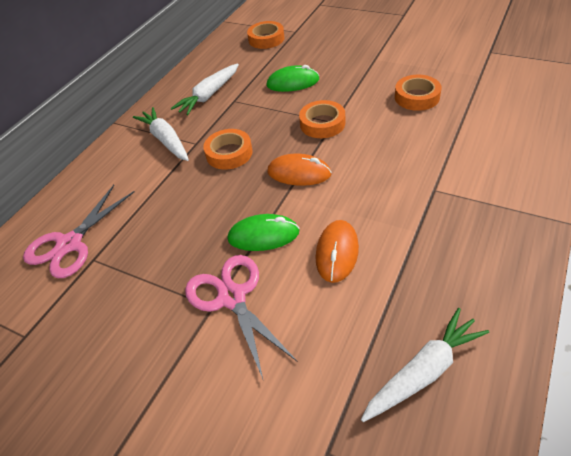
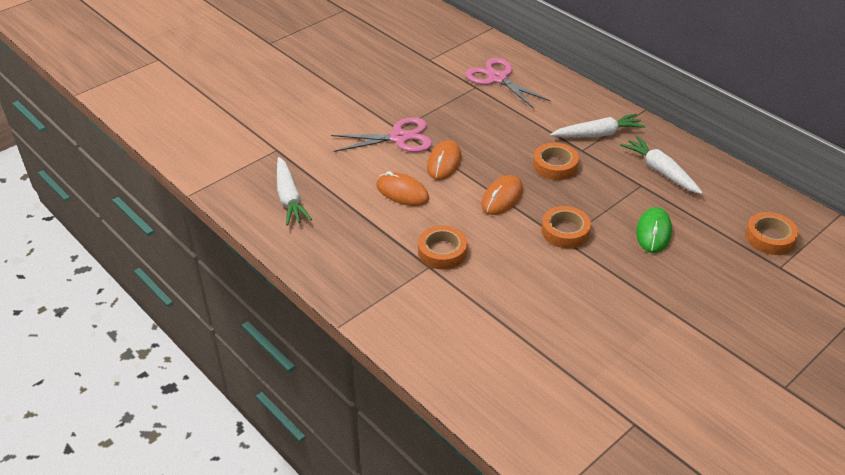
camera: 105 degrees right, 5 degrees down
(263, 235) = (444, 163): green mouse -> orange mouse
(417, 97) = (571, 313): orange tape -> orange tape (442, 252)

